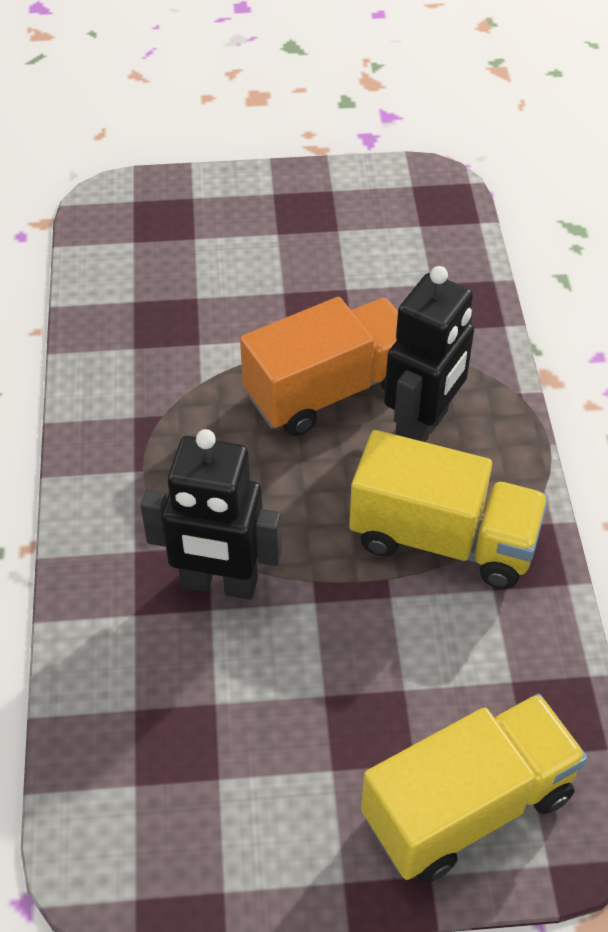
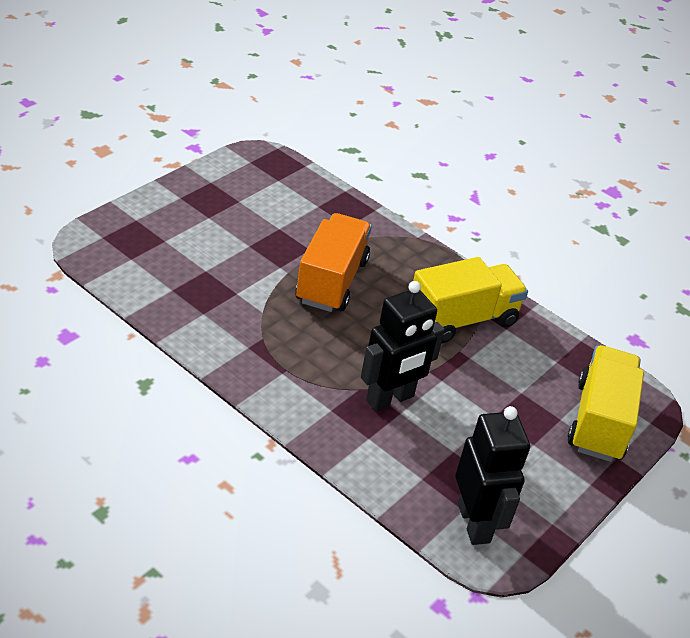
camera: 50 degrees left, 10 degrees down
(422, 427) = (395, 275): black robot -> black robot (474, 523)

